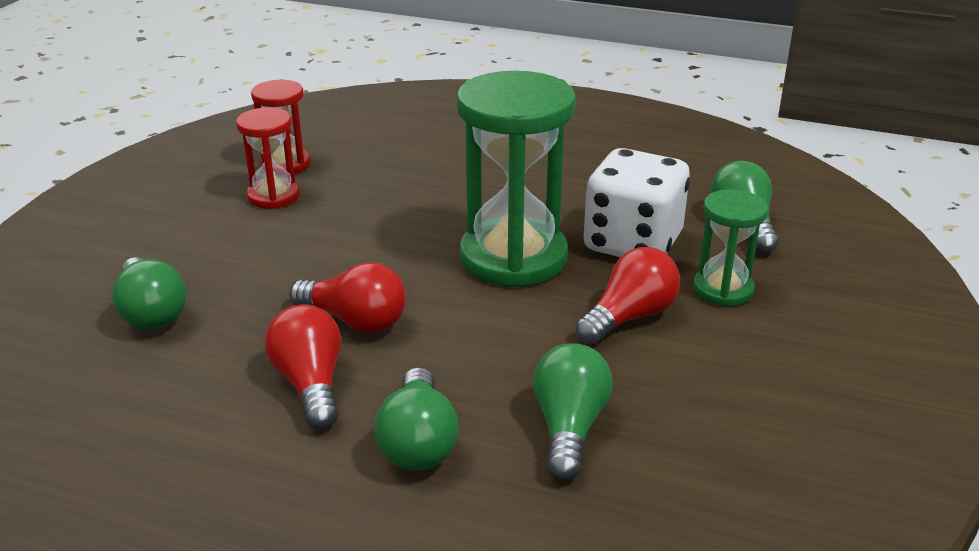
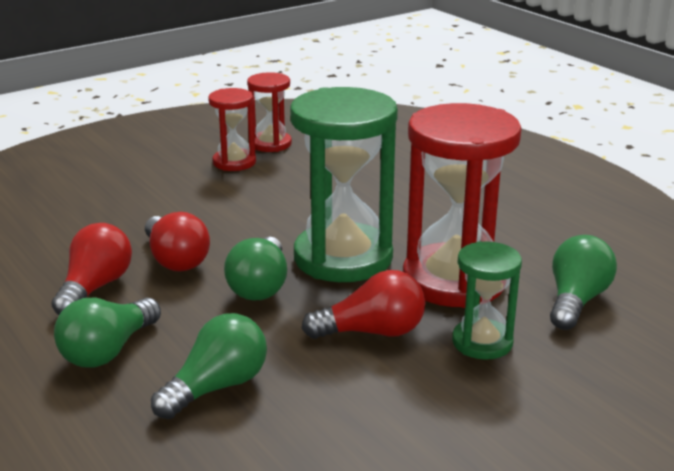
camera: 35 degrees right, 5 degrees down
(151, 313) = (66, 210): green light bulb -> green light bulb (260, 286)
(632, 243) = (454, 280): white dice -> red hourglass

